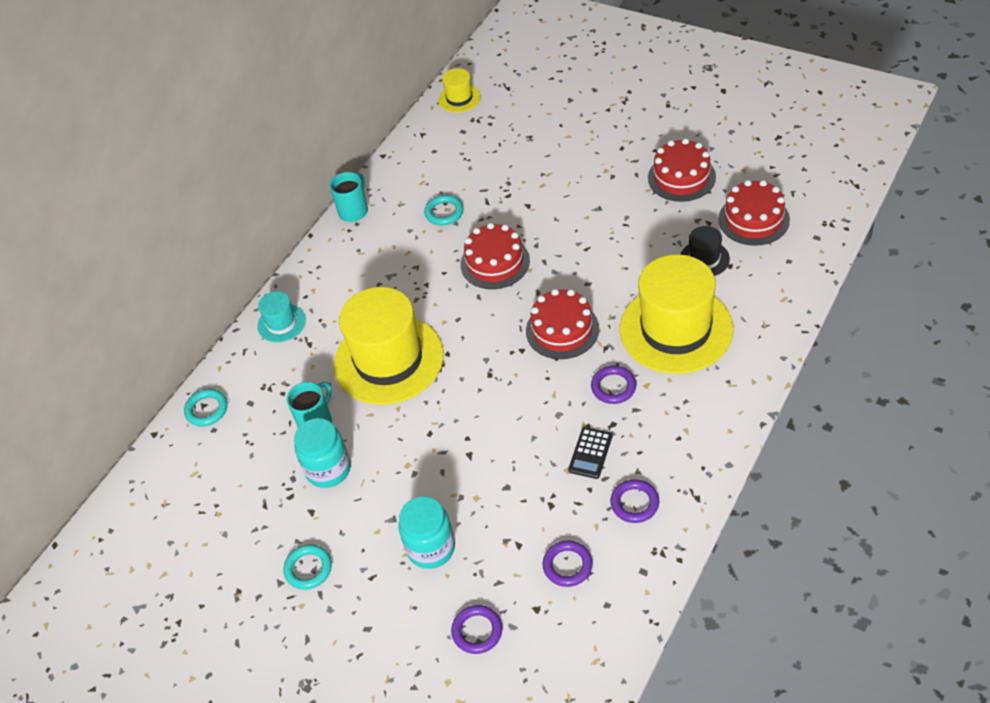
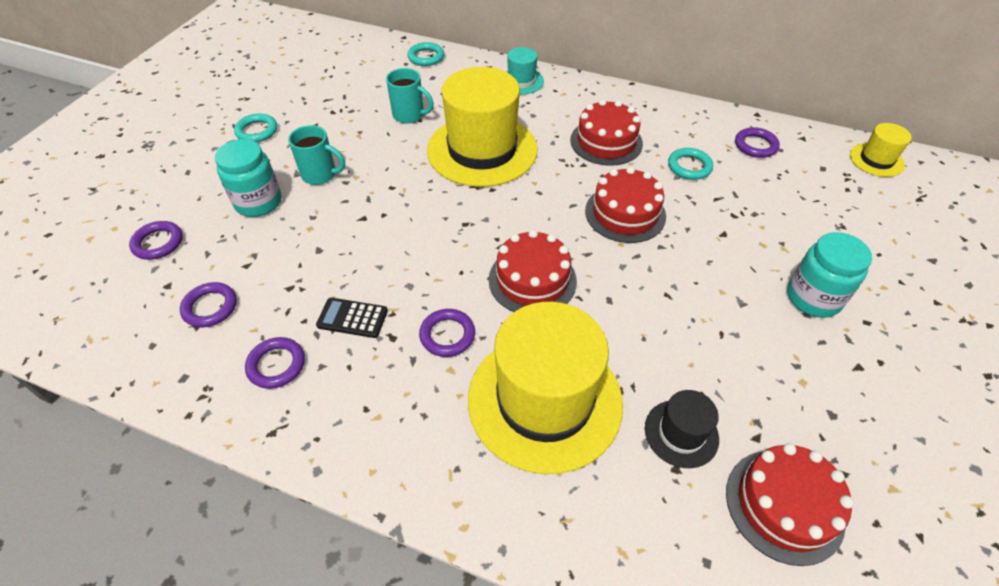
camera: 75 degrees right, 0 degrees up
(328, 469) = (357, 129): turquoise jar -> turquoise jar (813, 298)
(354, 211) = (671, 105): turquoise mug -> turquoise mug (320, 175)
(425, 165) = (755, 145): none -> purple ring
(681, 177) = (838, 398): red cake -> red cake (606, 142)

